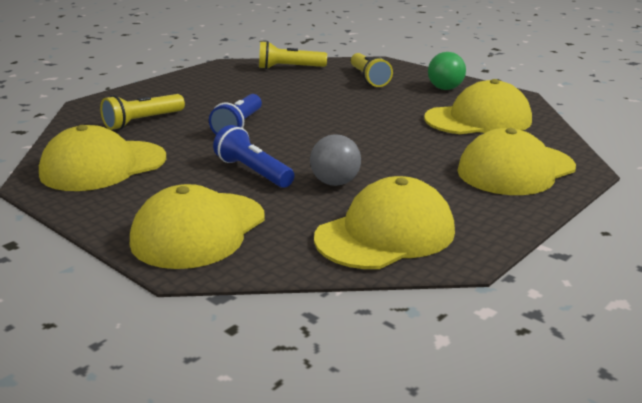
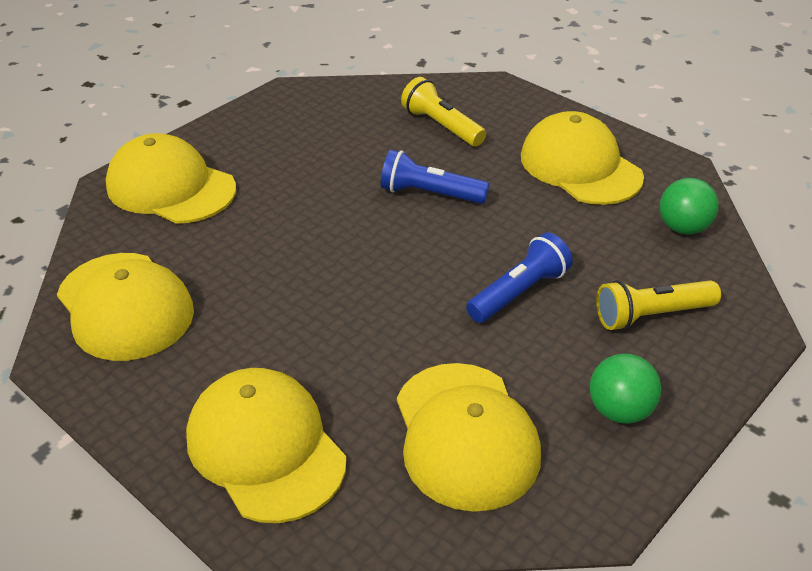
camera: 90 degrees right, 15 degrees up
(103, 166) = (320, 119): yellow cap -> yellow cap (580, 166)
(253, 172) = (293, 212): blue flashlight -> blue flashlight (519, 292)
(289, 68) = (683, 228): yellow flashlight -> green ball
(335, 183) = (254, 272): grey ball -> none

